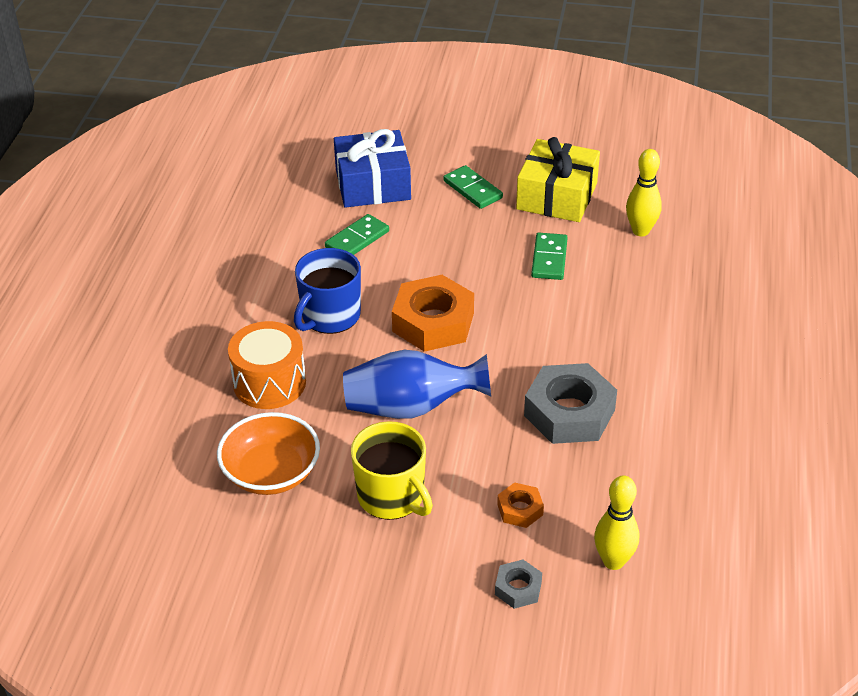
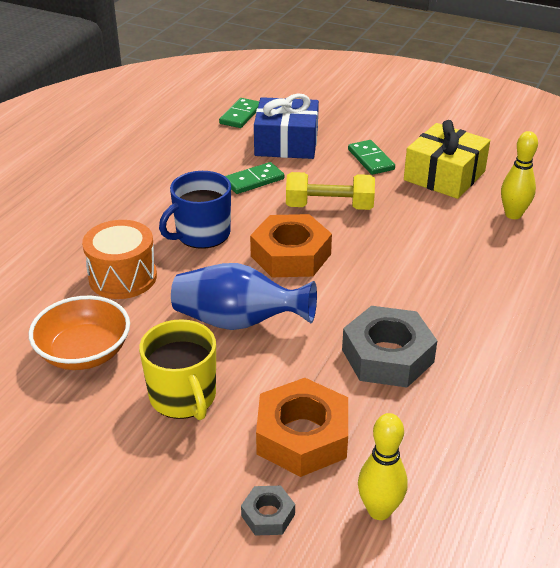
camera: 15 degrees right, 5 degrees down
(450, 257) = (329, 206): none -> yellow dumbbell
(520, 509) = (302, 436): orange nut -> orange nut, size x2.07
(549, 259) = (418, 223): green domino -> green domino (240, 115)

